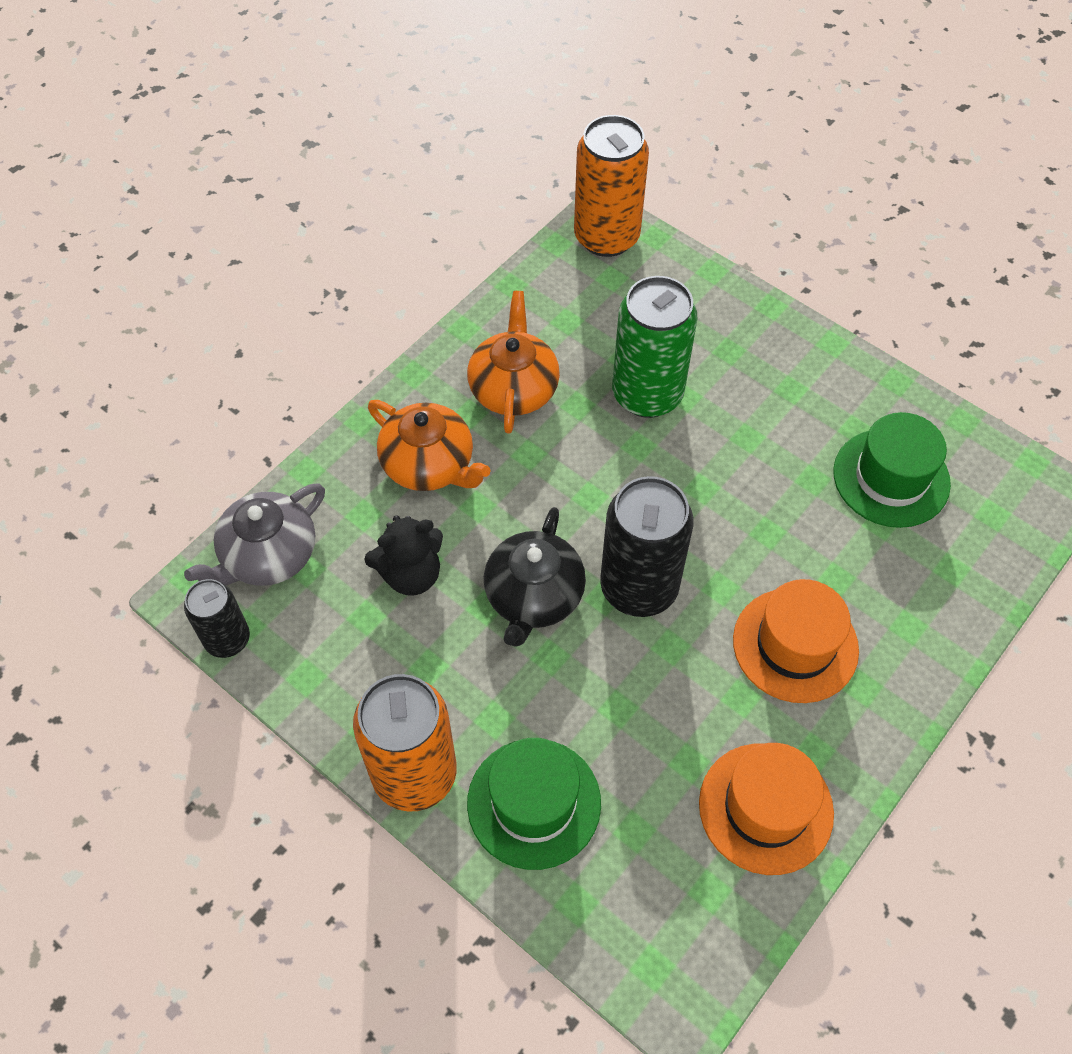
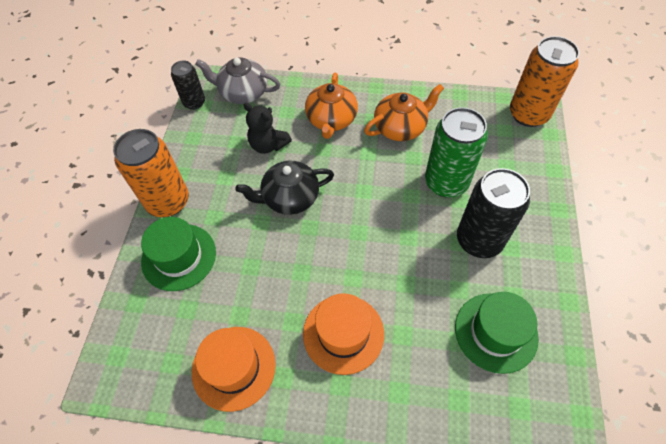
camera: 60 degrees right, 0 degrees up
(639, 587) = (326, 239): black can -> black can (479, 240)

